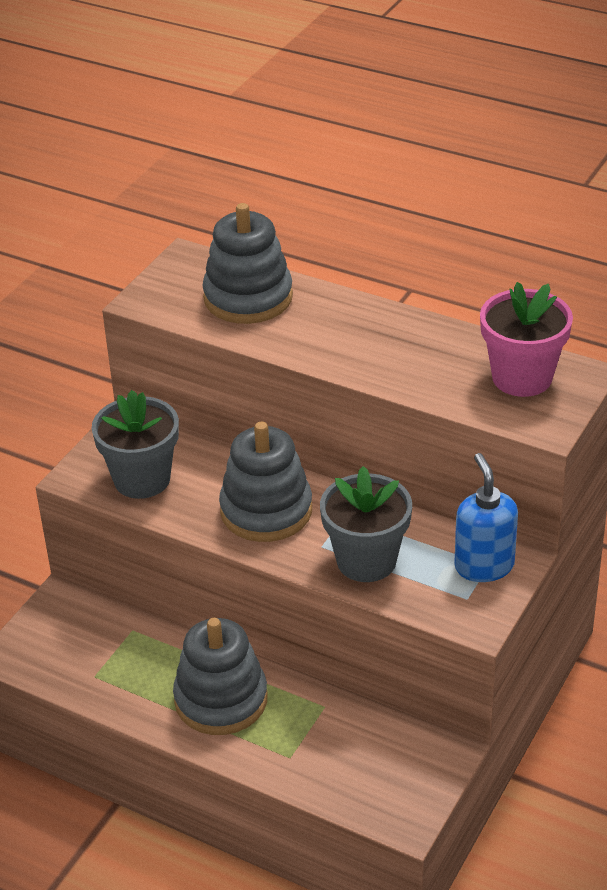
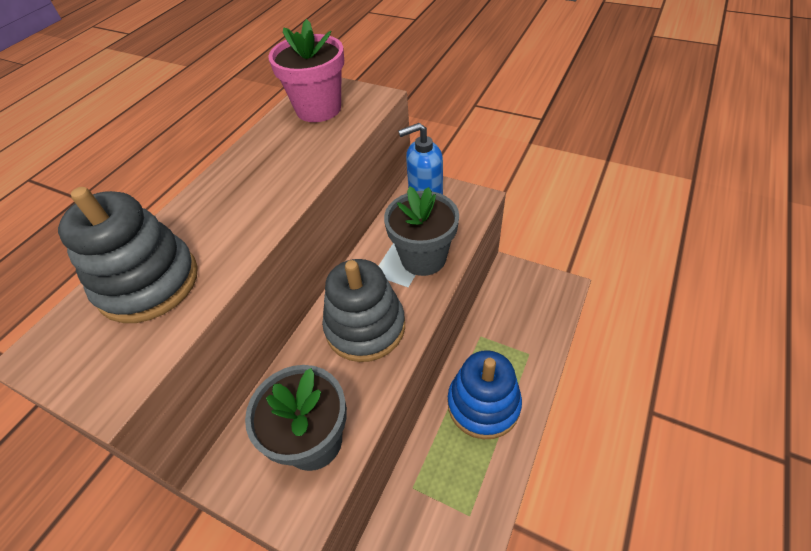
camera: 90 degrees left, 10 degrees up
(221, 699) = (483, 404): grey stacking toy -> blue stacking toy

